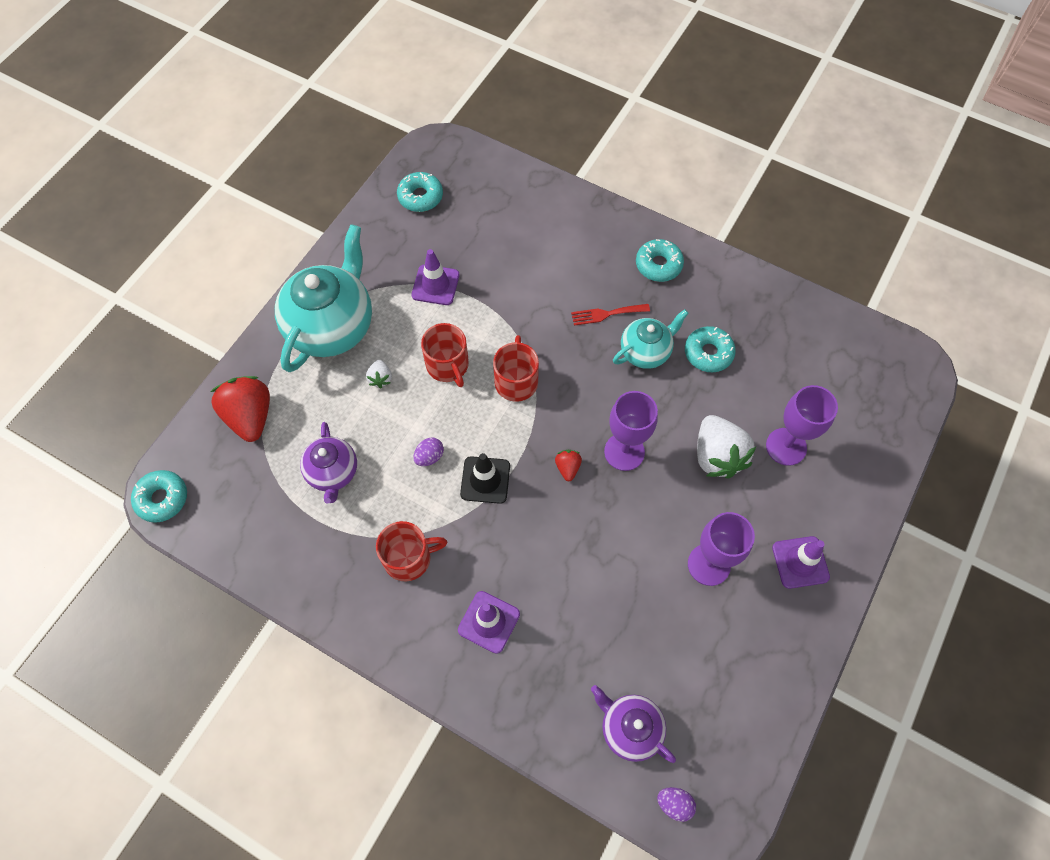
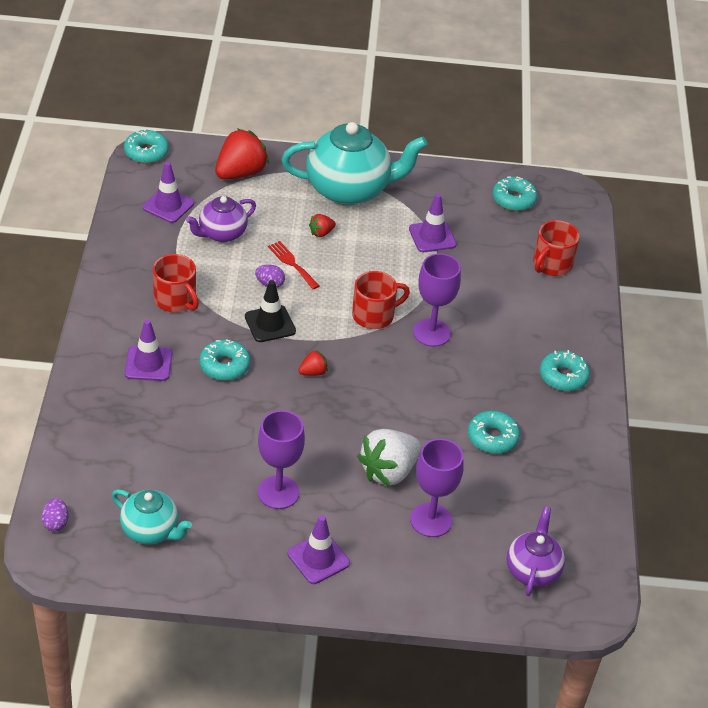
camera: 60 degrees right, 20 degrees down
(261, 509) = (168, 205): none -> purple traffic cone
(380, 378) = (321, 233): white strawberry -> red strawberry
(448, 365) = (360, 268): red mug -> red mug (551, 264)
(524, 547) = (224, 366): none -> turquoise donut
(606, 314) = (483, 355): red fork -> red fork (292, 263)
(624, 452) = (352, 405): purple goblet -> purple goblet (431, 333)
(629, 728) = (104, 477): purple teapot -> purple teapot (532, 570)
(646, 351) = (463, 393): turquoise teapot -> turquoise teapot (151, 531)

